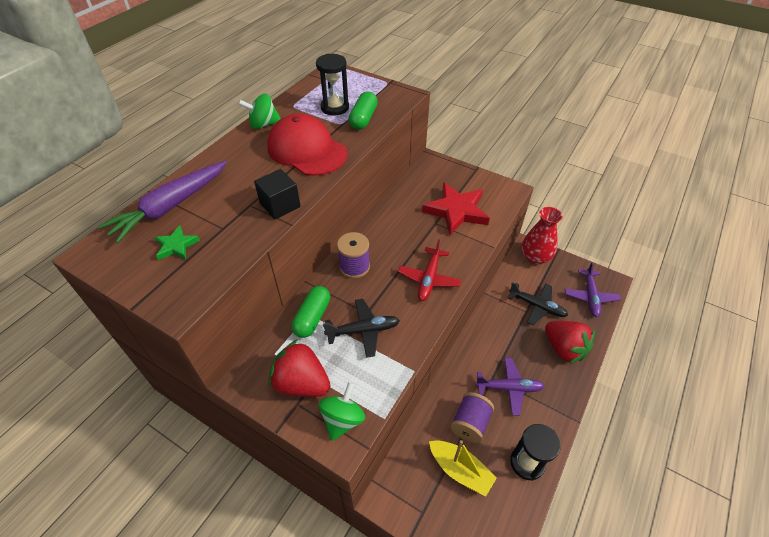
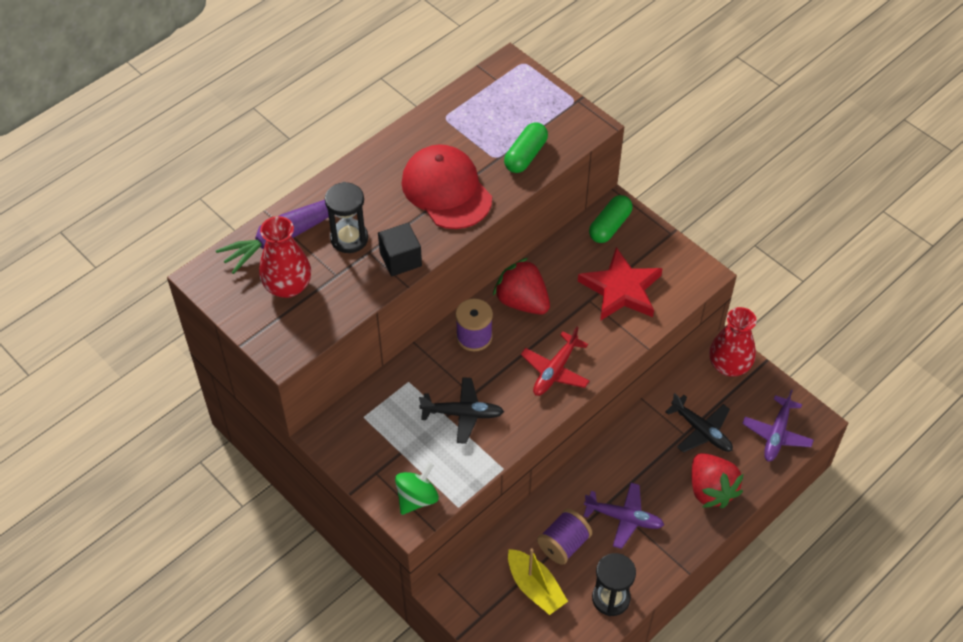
camera: 15 degrees right, 5 degrees up
(176, 245) = (287, 286): green star -> red vase
(263, 124) = (404, 140): green spinning top -> none
(301, 383) = (384, 453): red strawberry -> red strawberry (522, 301)
(312, 317) = (412, 386): green capsule -> green capsule (610, 226)
(335, 107) = (495, 130): black hourglass -> black hourglass (349, 238)

